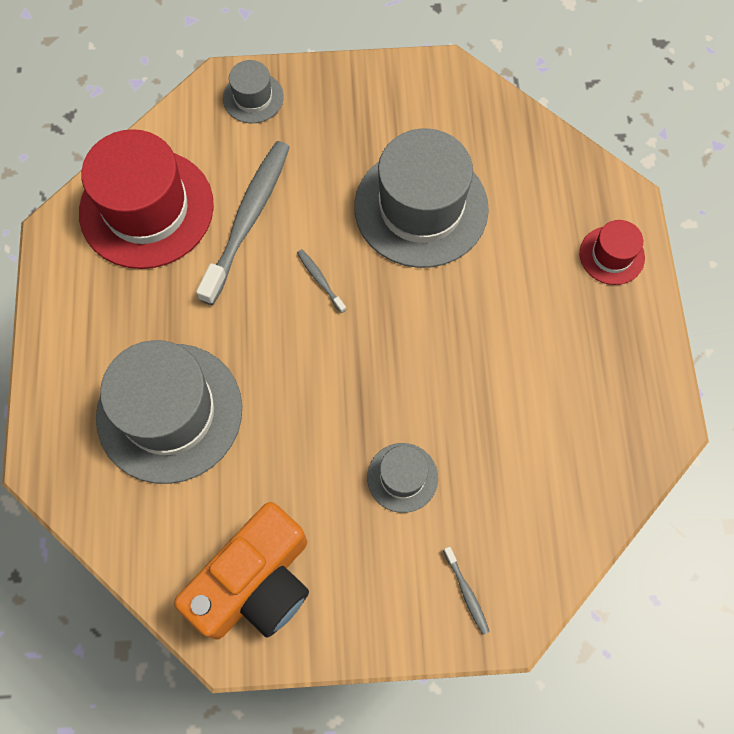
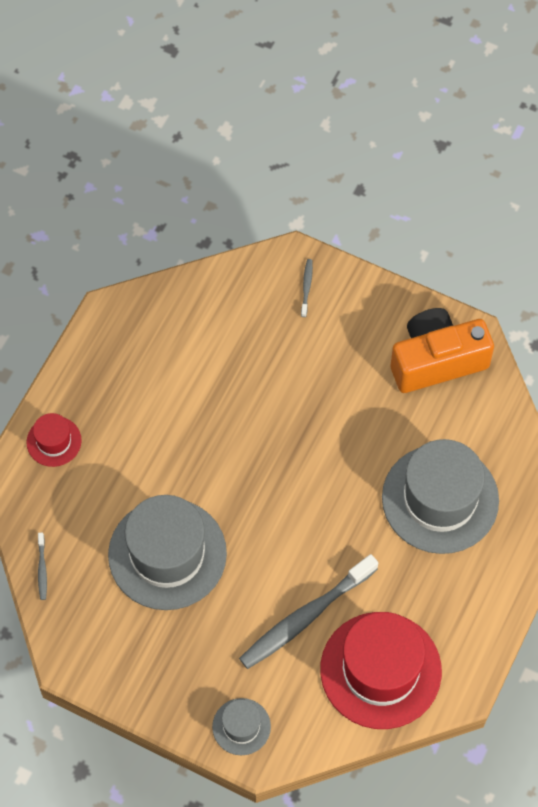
camera: 150 degrees left, 5 degrees down
(320, 280) = (278, 538): grey toothbrush -> grey toothbrush (42, 569)
(402, 477) = (304, 373): grey hat -> none

